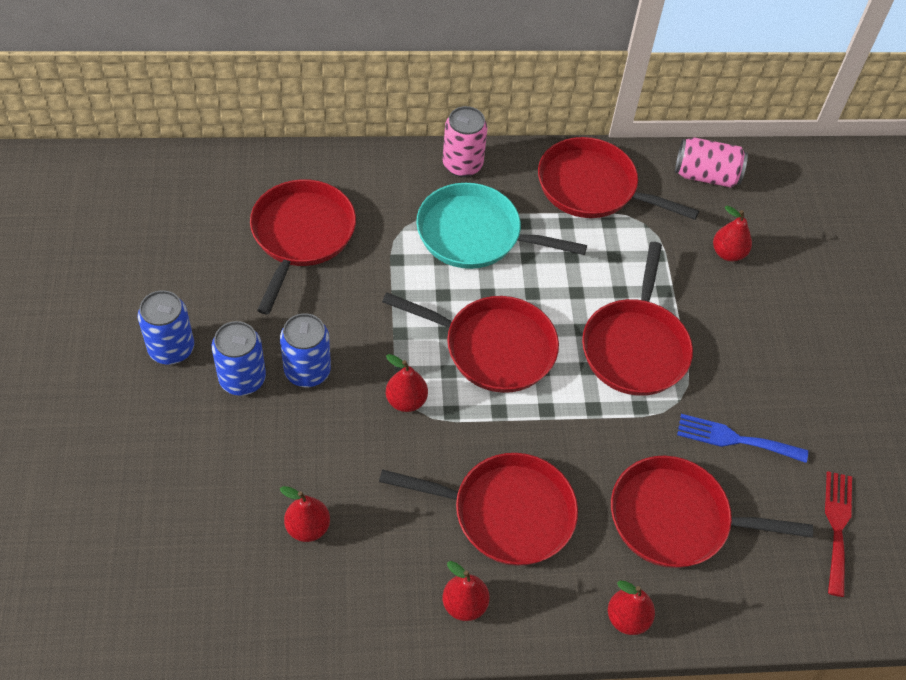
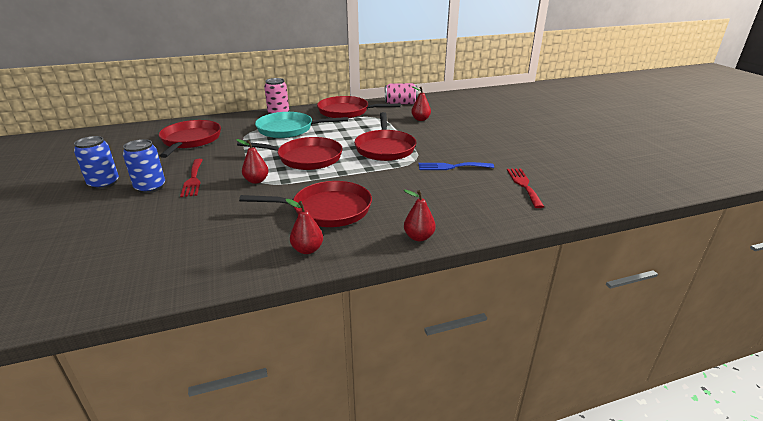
camera: 10 degrees left, 25 degrees down
(307, 371) = (193, 179): blue can -> red fork
(308, 527) = (192, 235): red pear -> none
(676, 519) = (432, 196): red pan -> none

